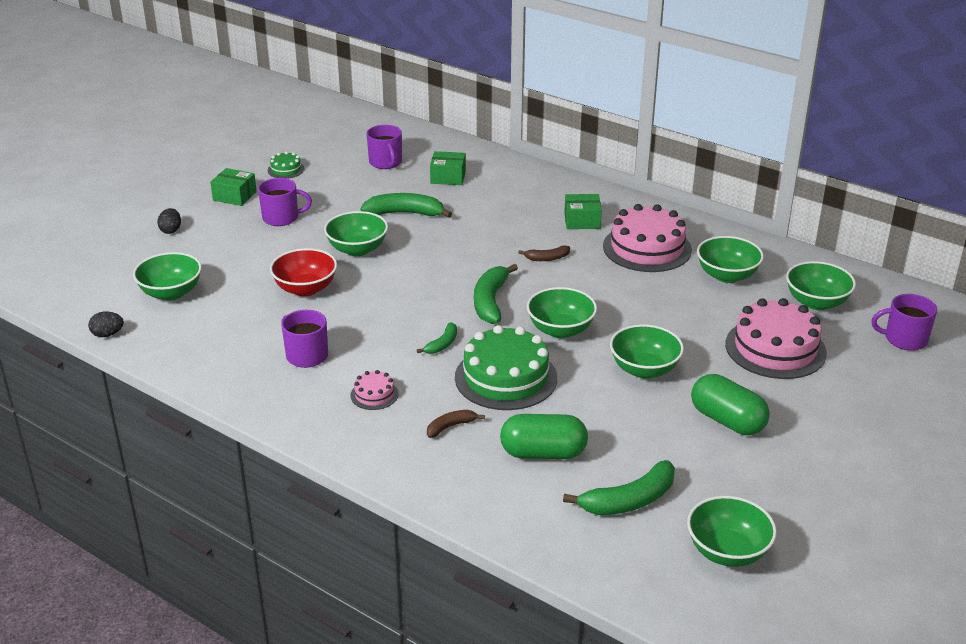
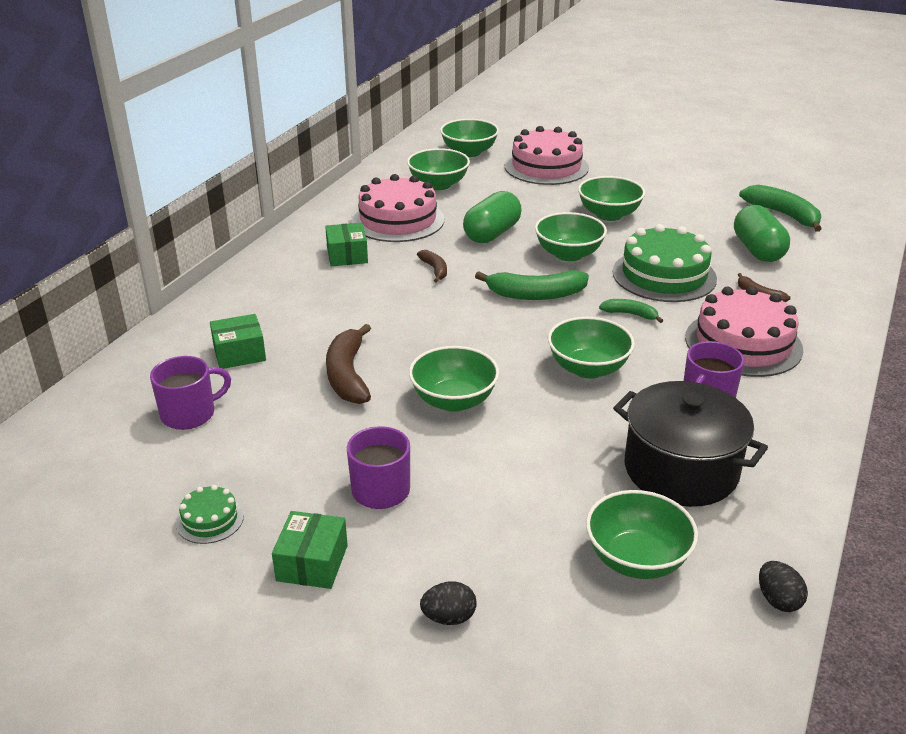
camera: 100 degrees left, 0 degrees up
(236, 326) = (680, 470): none -> black pot
(305, 289) = (567, 427): red bowl -> none
(374, 394) = (743, 343): pink cake -> pink cake, size x2.17
(405, 213) = (348, 375): green banana -> brown banana
(448, 177) = (239, 353): green box -> green box turned 75 degrees clockwise
(727, 420) = (656, 183): green capsule -> green capsule (492, 234)
(727, 551) = (803, 182): green bowl -> green bowl (588, 368)
(904, 339) = (509, 126): purple mug -> none

